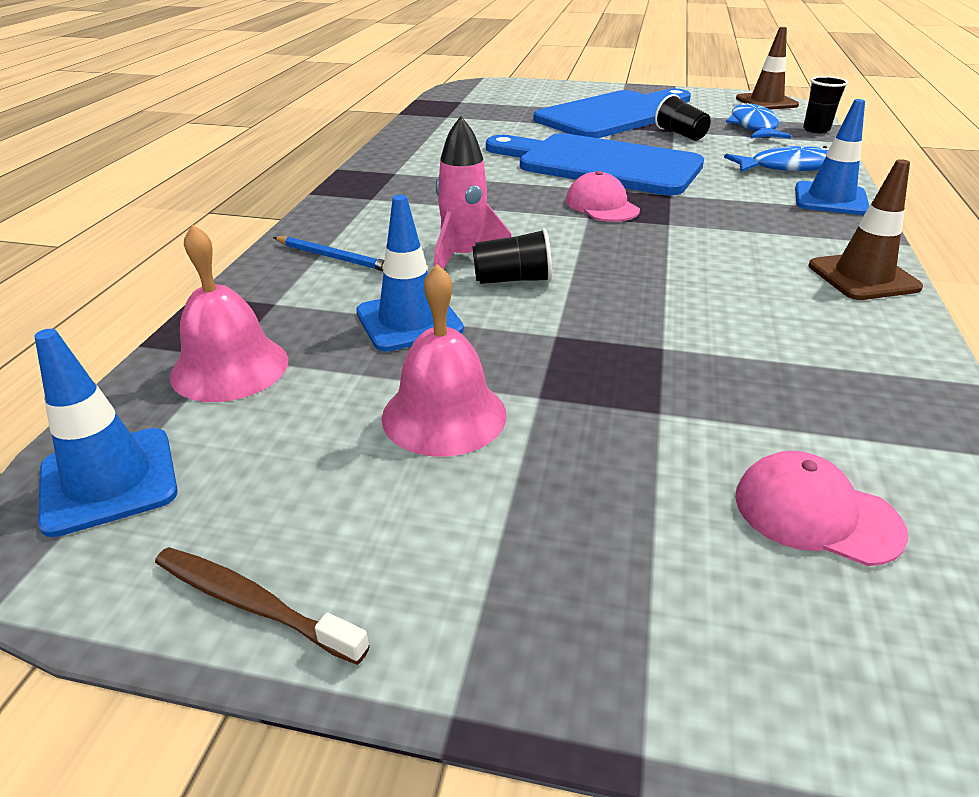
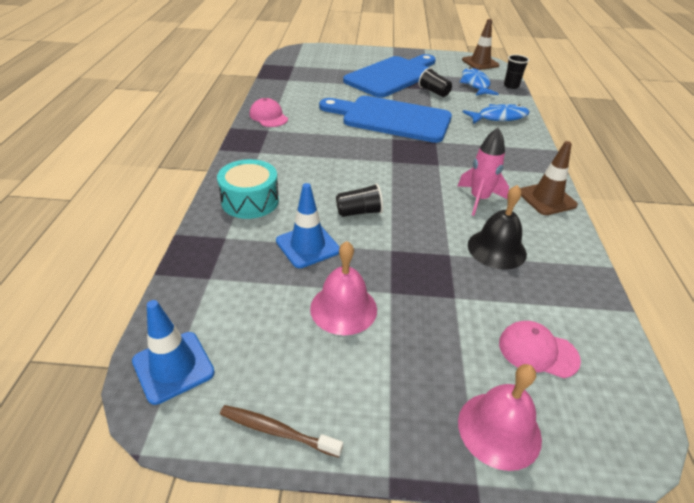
camera: 10 degrees left, 5 degrees up
(230, 367) = (214, 286): pink bell -> pink bell (499, 429)
(333, 257) = (250, 201): blue pencil -> turquoise drum
(464, 258) = (327, 197): pink rocket -> pink rocket (479, 199)
(601, 205) = (398, 152): pink cap -> pink cap (268, 116)
(755, 344) = (496, 249): none -> black bell
(830, 199) = (524, 142): blue traffic cone -> none

